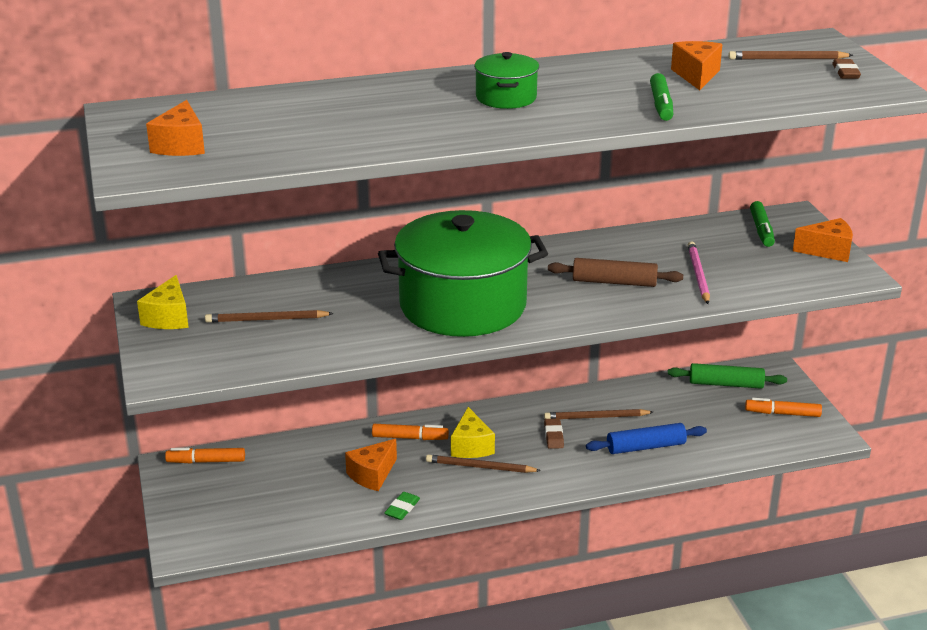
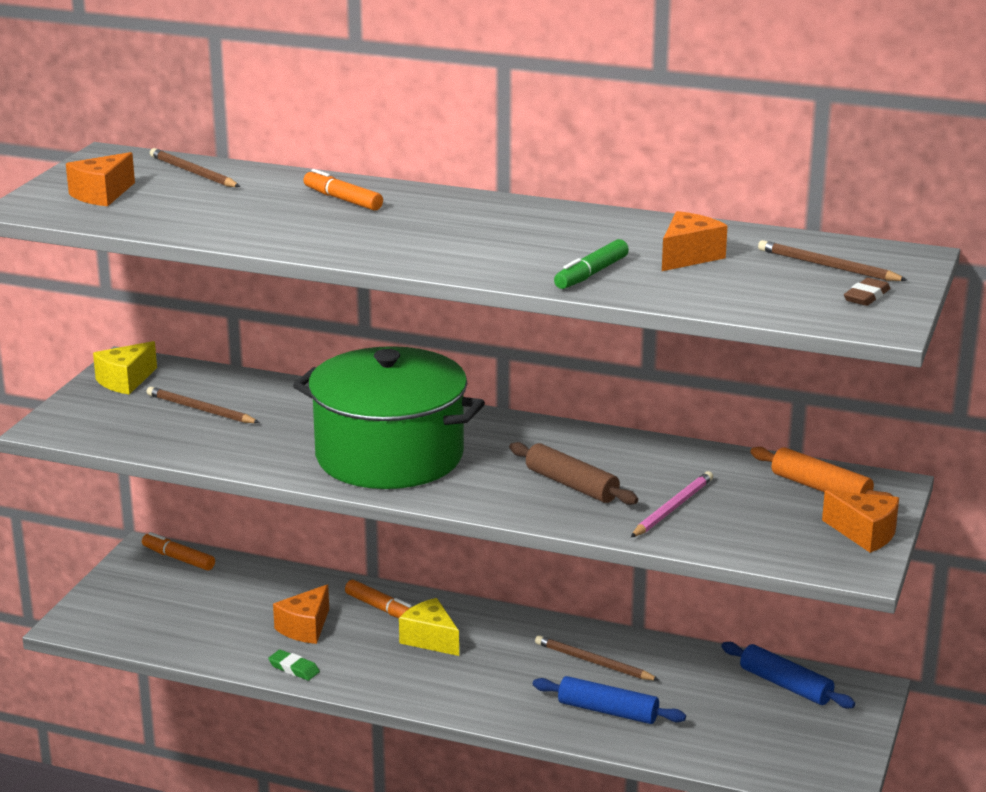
camera: 35 degrees right, 5 degrees down
(372, 475) = (305, 628): orange cheese -> orange cheese turned 45 degrees counterclockwise
(402, 508) = (294, 668): green eraser -> green eraser turned 60 degrees clockwise
(471, 446) = (430, 639): yellow cheese -> yellow cheese turned 105 degrees clockwise
(480, 467) = (413, 662): brown pencil -> brown pencil (193, 172)
(506, 97) = (452, 227): green pot -> none
(553, 436) = (524, 662): brown eraser -> none
(726, 384) = (785, 685): green rolling pin -> blue rolling pin
(761, 230) = (821, 488): green marker -> orange rolling pin
(782, 413) = (811, 740): orange marker -> orange marker (342, 199)

